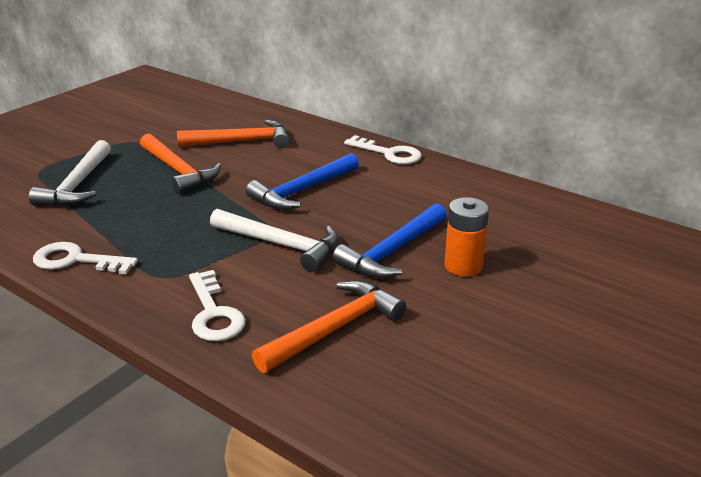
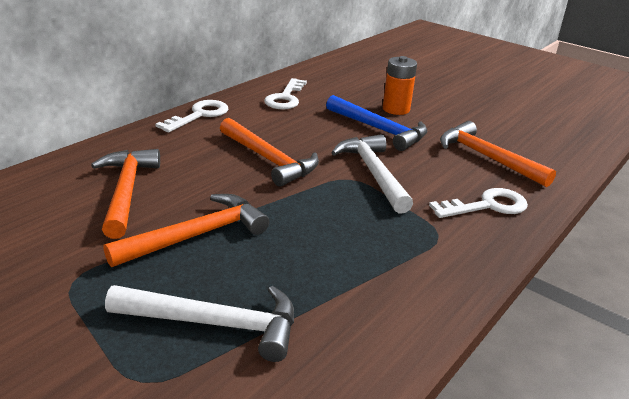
camera: 90 degrees left, 0 degrees up
(76, 260) = (420, 297): white key -> white key (285, 98)
(281, 245) = (373, 173): white hammer -> white hammer turned 45 degrees counterclockwise
(302, 191) = (269, 159): blue hammer -> orange hammer

